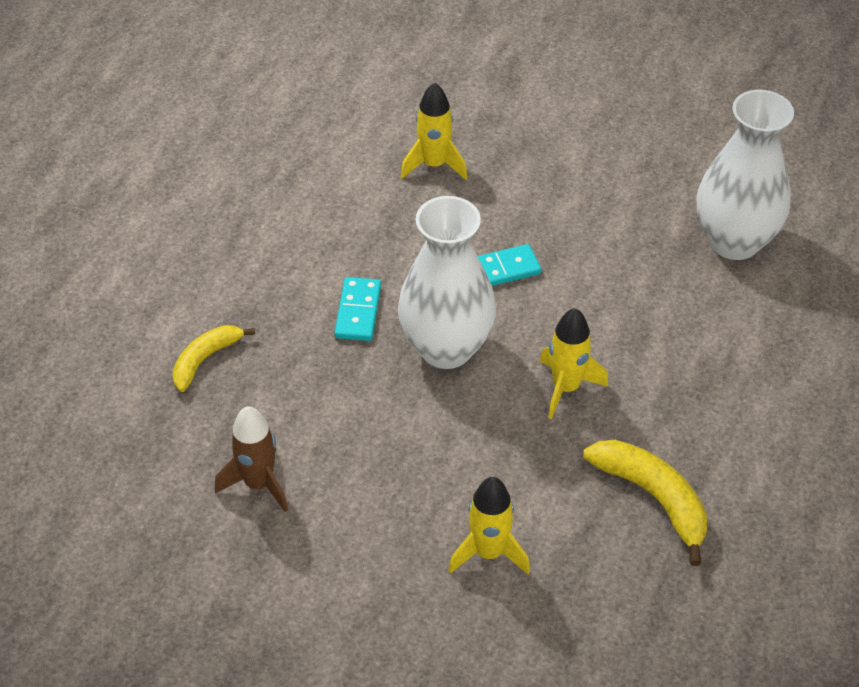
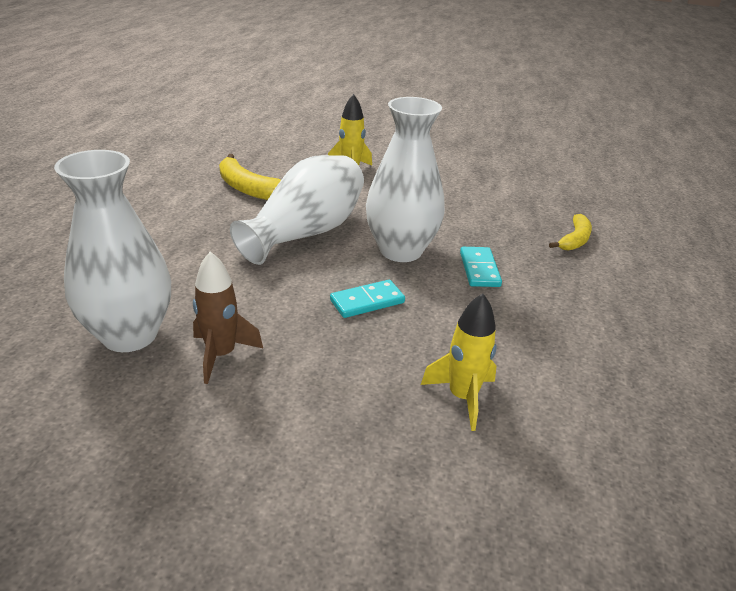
camera: 170 degrees right, 15 degrees down
(258, 483) = (496, 190): brown rocket -> brown rocket (221, 355)
(566, 387) = (305, 233): yellow rocket -> white vase

